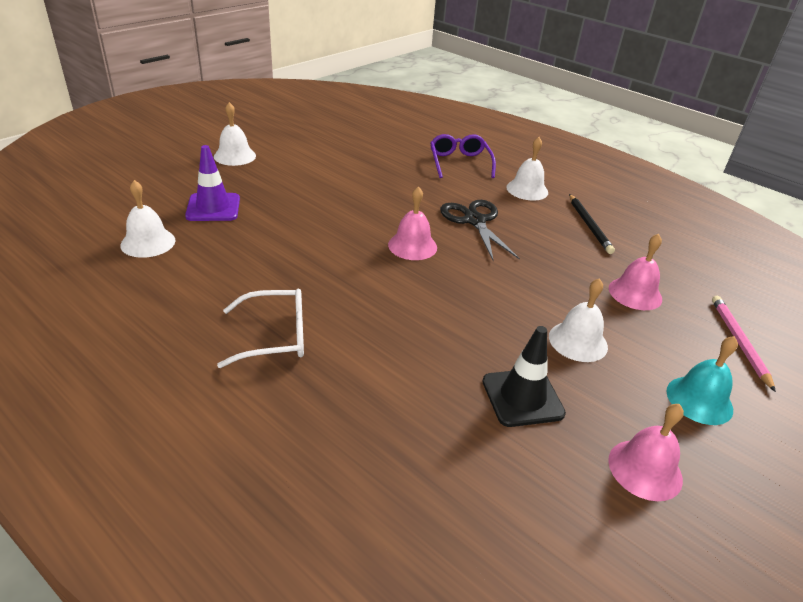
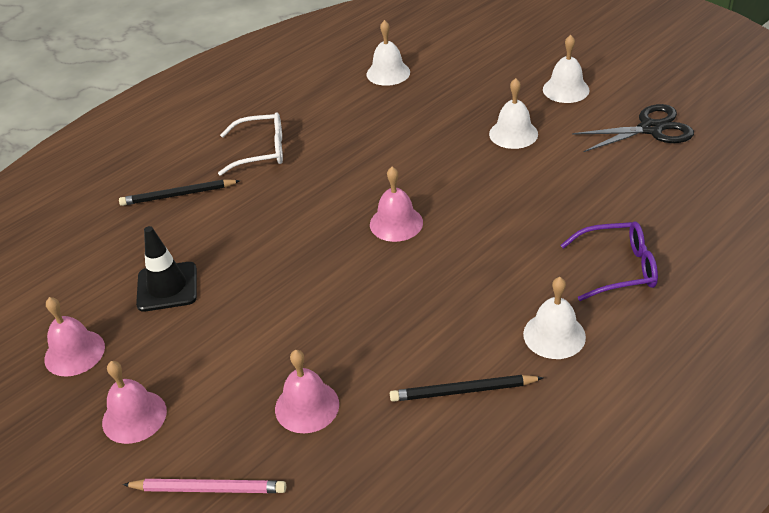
camera: 100 degrees right, 5 degrees up
(213, 207) = (451, 94): purple traffic cone -> none
(275, 336) = (261, 151): white glasses -> white glasses turned 90 degrees counterclockwise
(354, 407) = (178, 195): none -> black pencil
(475, 221) = (456, 275): black scissors -> black scissors (650, 129)
(578, 341) = (230, 336): white bell -> white bell (513, 134)
(699, 400) = (134, 416): turquoise bell -> pink bell

